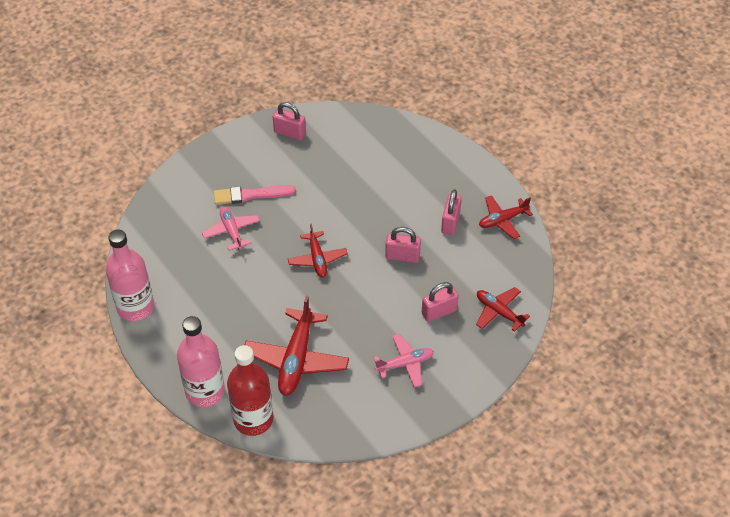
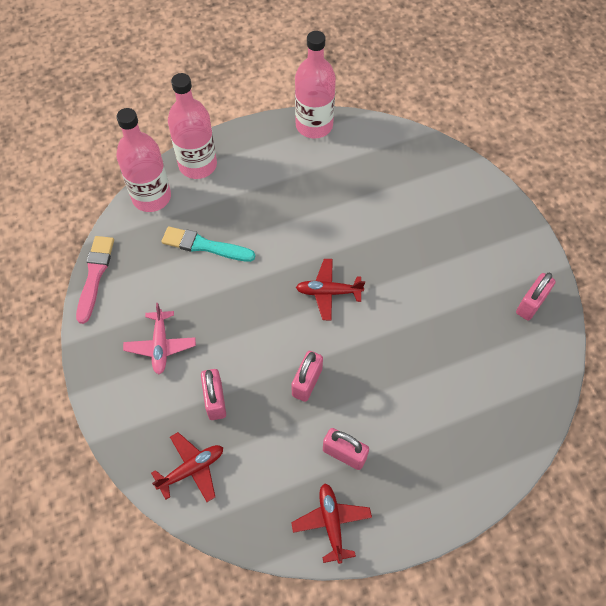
camera: 105 degrees right, 10 degrees up
(231, 231) = (389, 218): pink plane -> none
(251, 195) = (438, 245): pink brush -> pink brush (95, 275)
(253, 419) = (151, 197): red bottle -> pink bottle
(296, 359) = (205, 246): red plane -> turquoise brush

